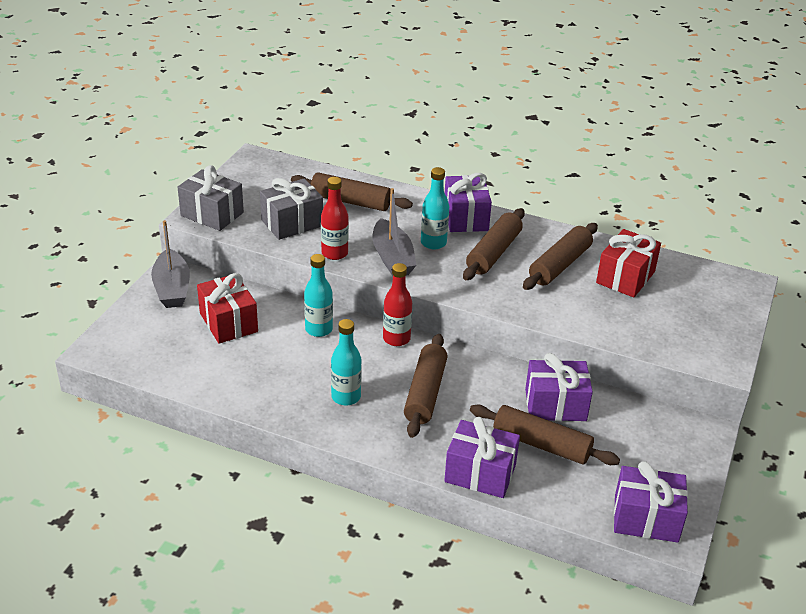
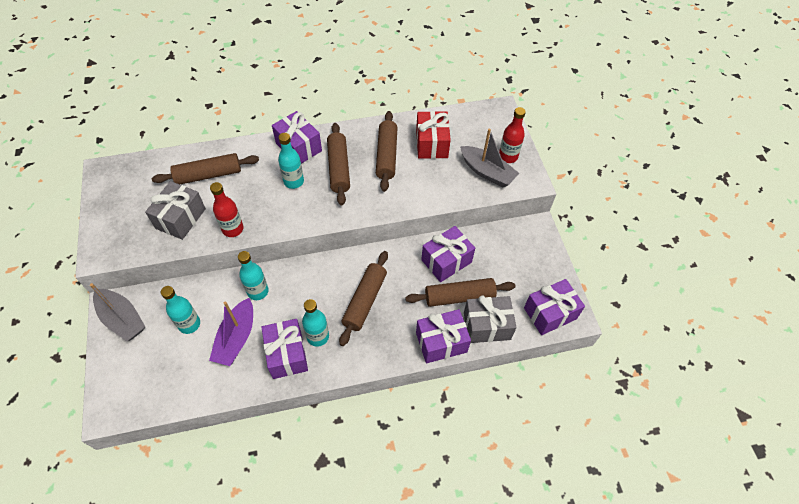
camera: 35 degrees left, 20 degrees up
(212, 214) = (112, 243): grey gift -> grey gift (487, 326)
(228, 322) = (189, 324): red gift -> turquoise bottle
(262, 356) = (236, 338): none -> purple boat
(300, 395) = (287, 354): none -> purple gift
(392, 258) = (276, 210): grey boat -> grey boat (487, 172)
(396, 339) = (315, 268): red bottle -> red bottle (508, 156)
(425, 393) = (365, 301): brown rolling pin -> brown rolling pin turned 45 degrees clockwise

